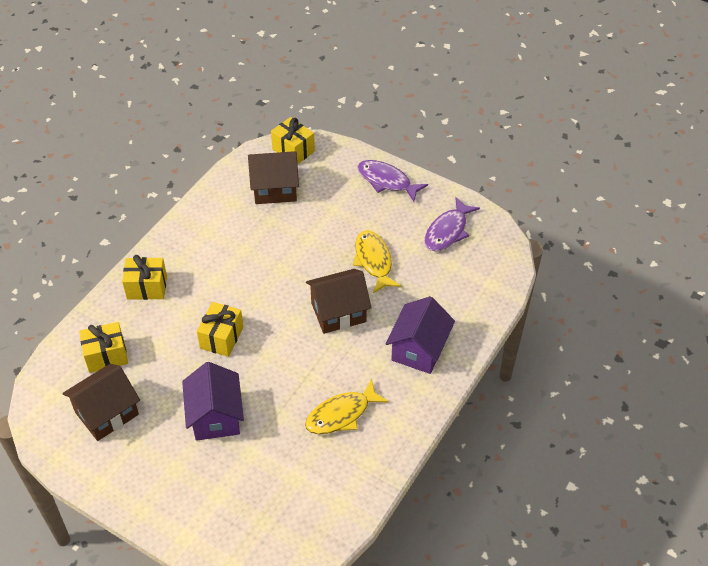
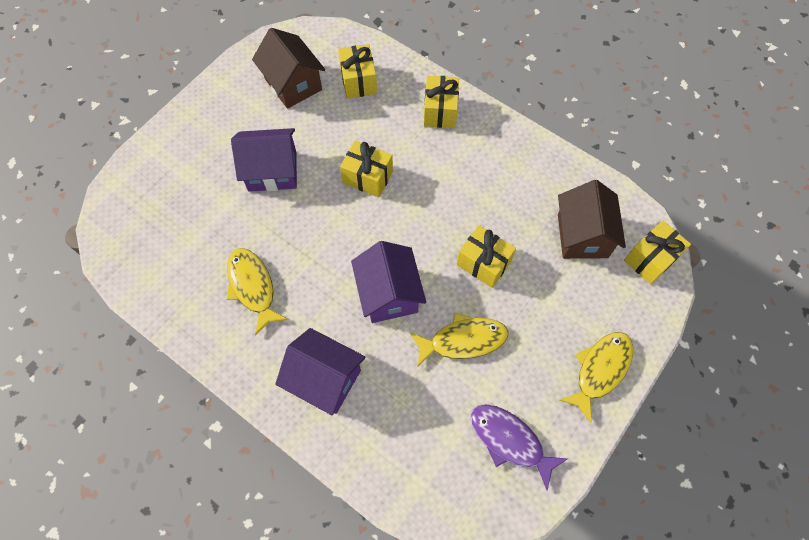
camera: 95 degrees right, 15 degrees up
(304, 250) = (483, 263): none -> yellow gift
(338, 312) = (389, 294): brown house -> purple house
(387, 181) = (600, 370): purple fish -> yellow fish

